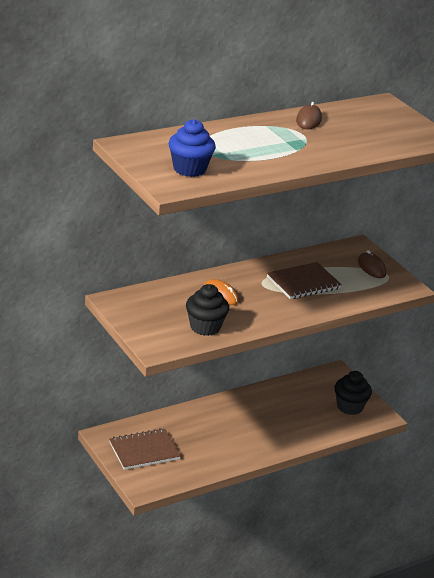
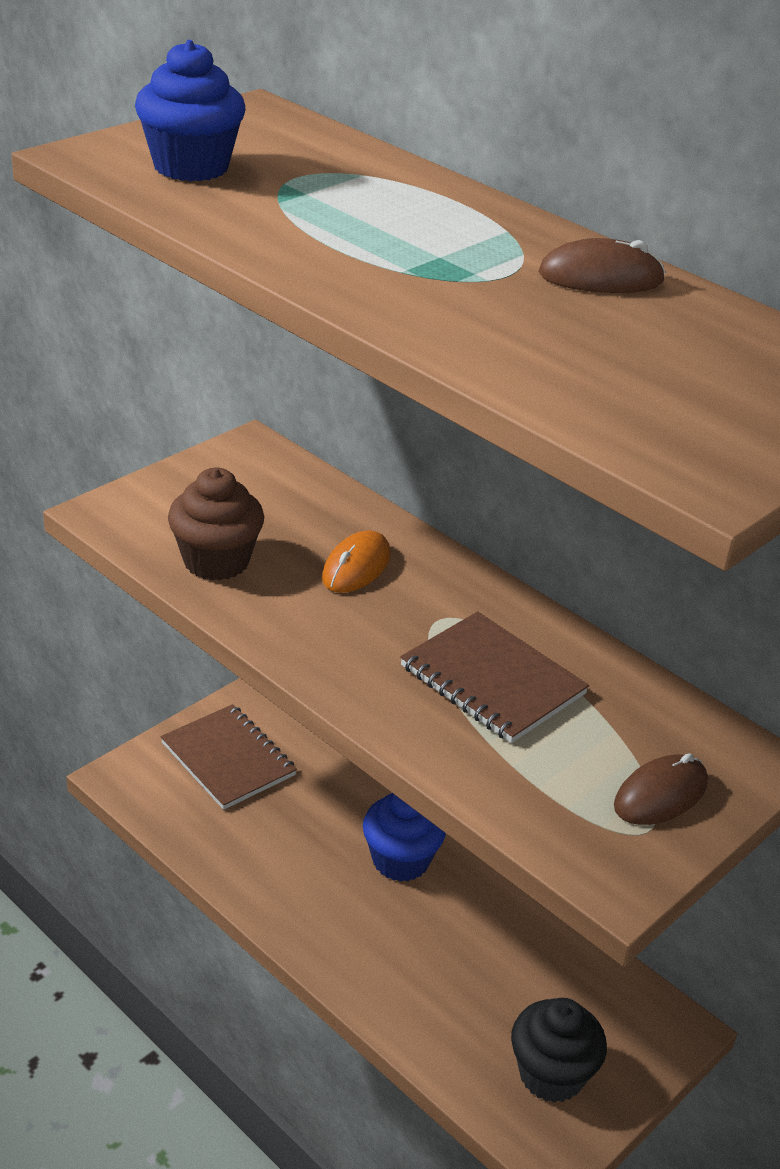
camera: 75 degrees right, 5 degrees up
(205, 327) = (216, 561): black cupcake -> brown cupcake
(229, 415) = (400, 860): none -> blue cupcake

